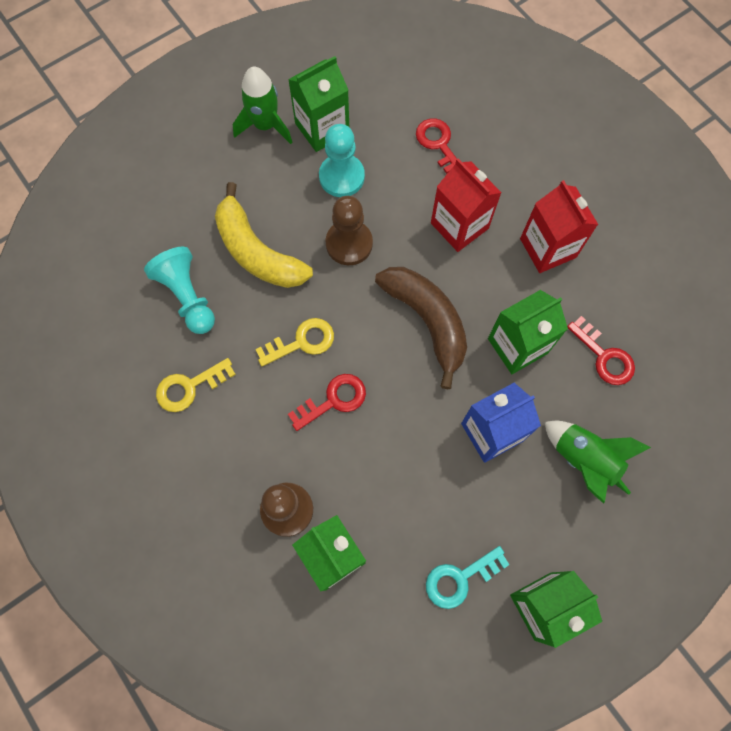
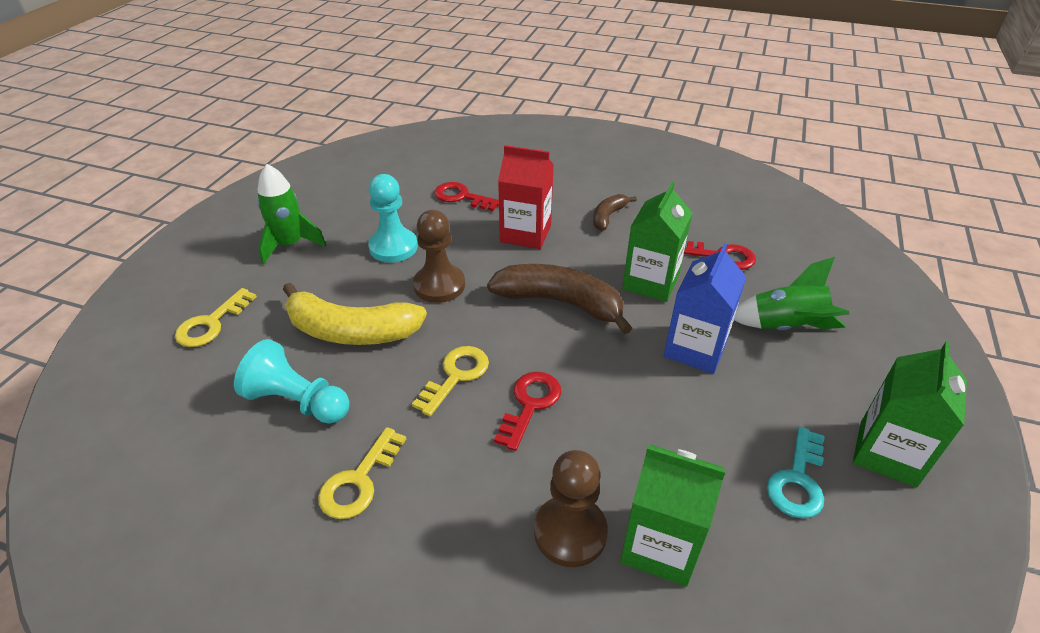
camera: 35 degrees left, 30 degrees down
(168, 183) = (211, 323): none -> yellow key
(322, 128) = (348, 226): green carton -> none
(547, 248) = (608, 216): red carton -> brown banana

